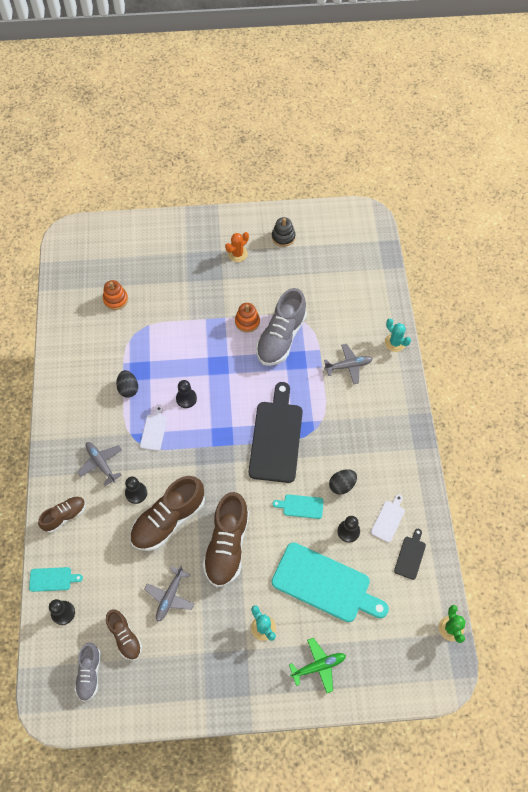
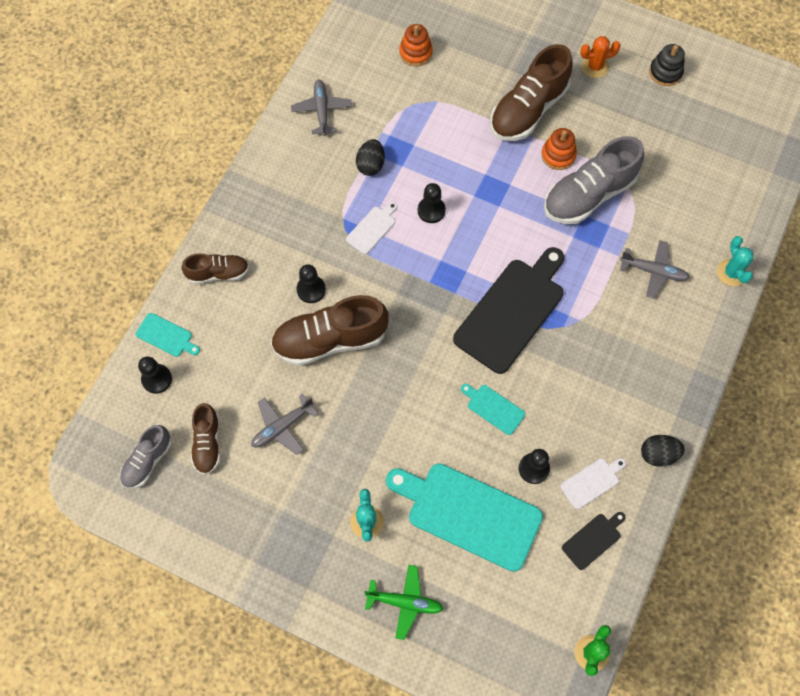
camera: 30 degrees right, 5 degrees up
(101, 463) = (291, 235): grey plane -> grey plane (322, 110)
(227, 545) = (380, 405): brown shoe -> brown shoe (528, 110)
(325, 584) = (468, 514): turquoise cutting board -> turquoise cutting board turned 150 degrees clockwise
(342, 485) = (558, 410): black egg -> black egg (658, 454)

